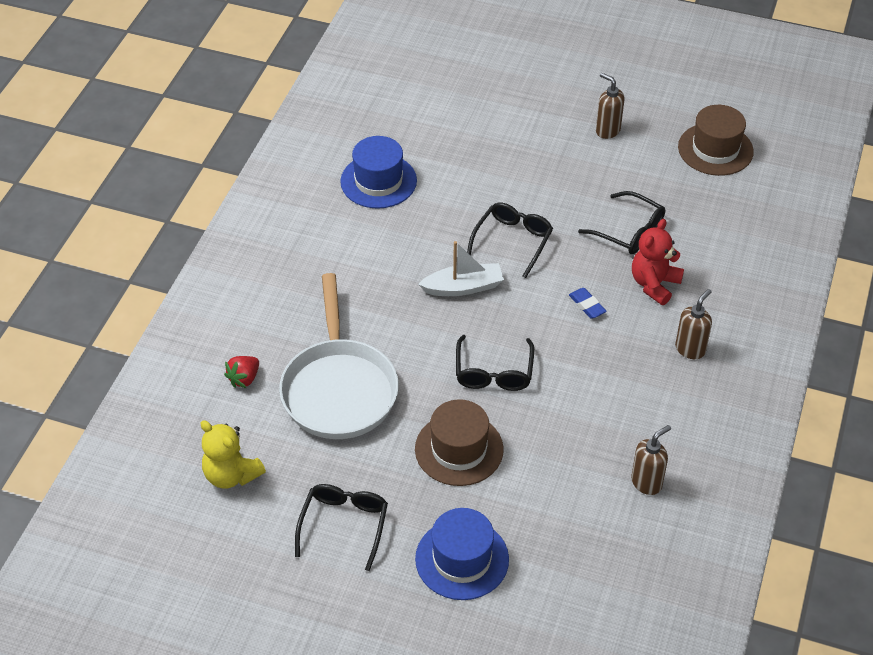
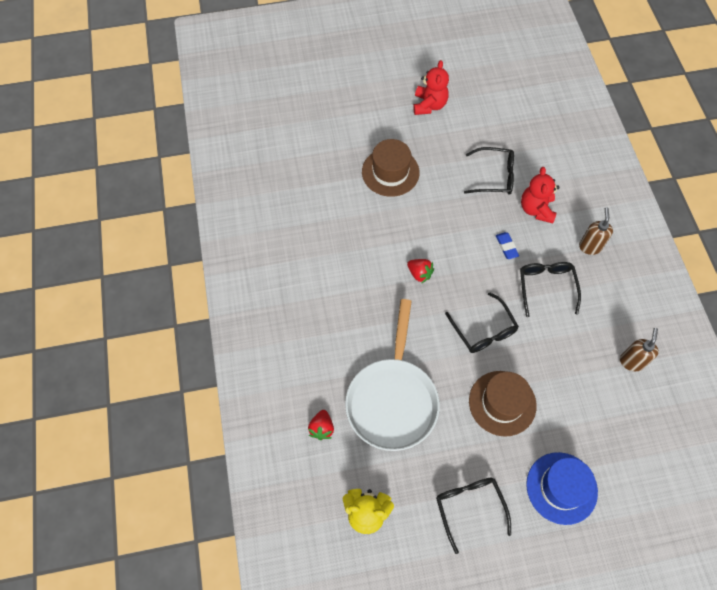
camera: 30 degrees left, 15 degrees up
(339, 389) = (392, 400): white pan -> white pan turned 45 degrees clockwise
(378, 181) = (306, 217): blue hat -> none
(463, 287) = (419, 274): white boat -> red strawberry
(512, 241) = (427, 221): black glasses -> black glasses (546, 287)
(587, 305) = (506, 247): blue eraser -> blue eraser turned 45 degrees clockwise
(607, 130) = (429, 105): brown soap dispenser -> red teddy bear
(715, 149) = (505, 88): brown hat -> brown hat (390, 172)

